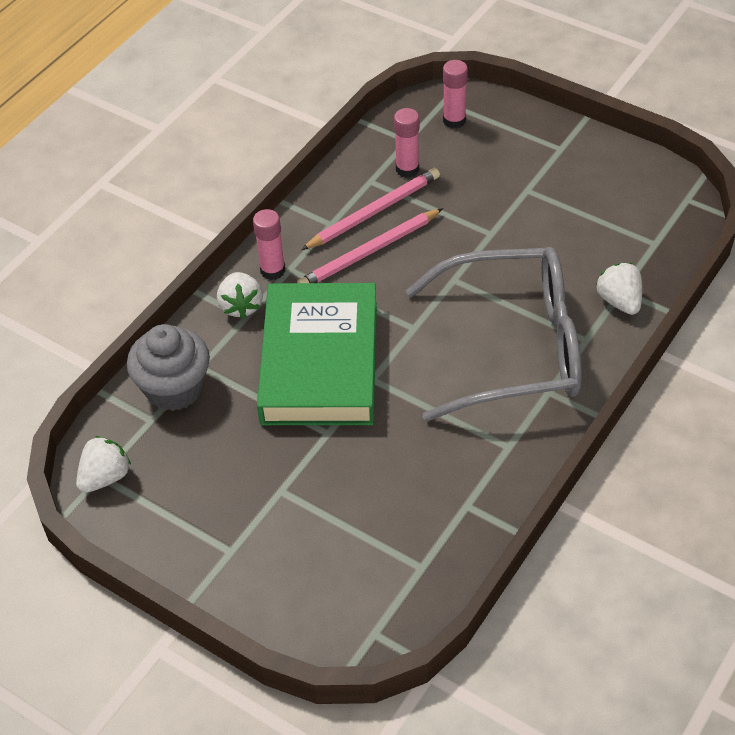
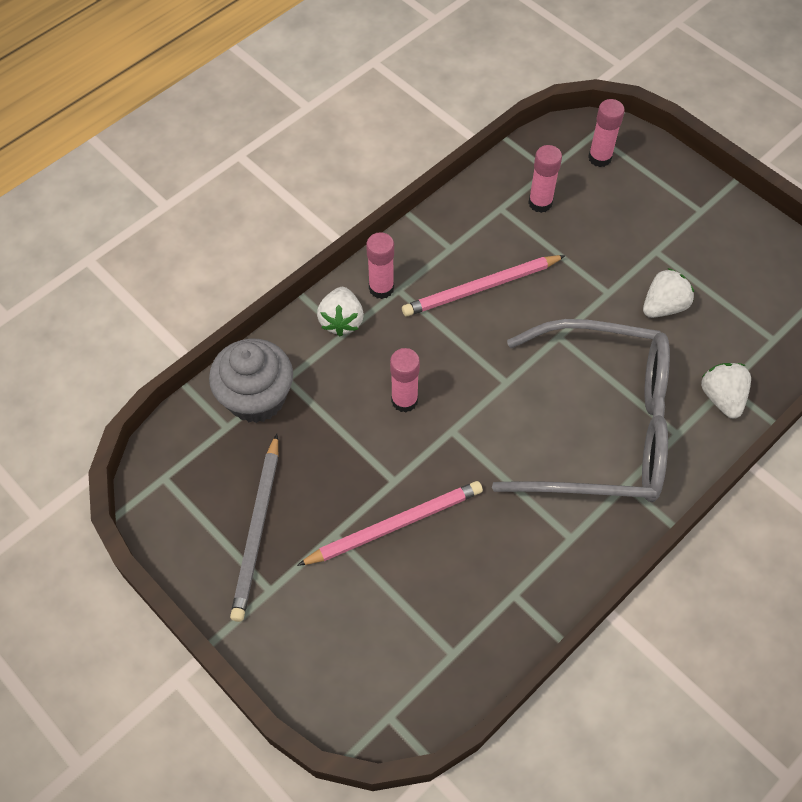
camera: 10 degrees right, 10 degrees up
(105, 477) = (168, 480): white strawberry -> white strawberry (663, 306)
(205, 501) = (257, 530): none -> grey pencil
(320, 362) = (404, 400): green book -> pink glue stick
(374, 212) = (496, 244): pink pencil -> pink pencil (395, 525)

